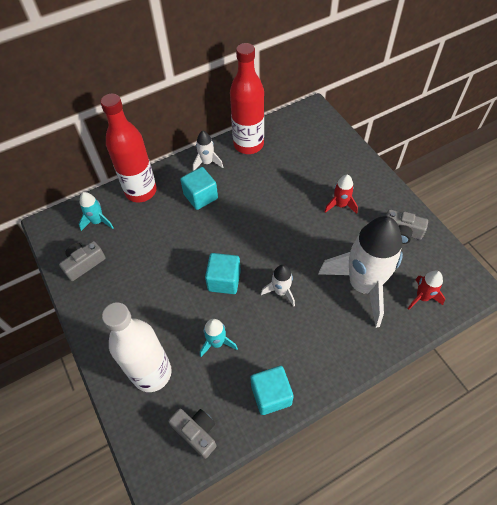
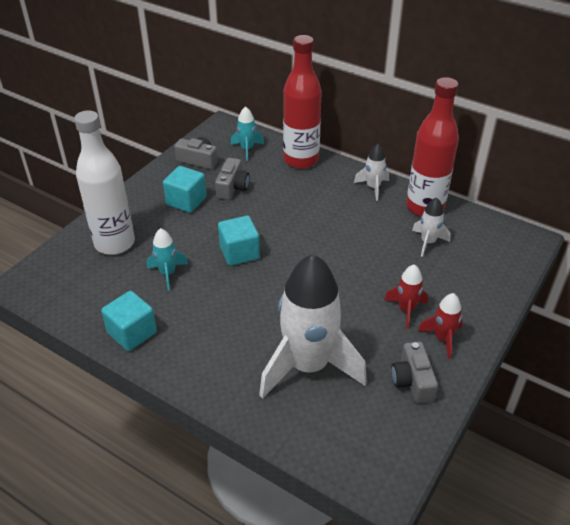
camera: 60 degrees right, 15 degrees down
(196, 432) = (70, 294): grey camera -> grey camera (232, 187)
(200, 196) = (327, 199): turquoise cube -> turquoise cube (186, 201)
(281, 291) = (254, 299): white rocket -> white rocket (428, 242)
(422, 297) = (330, 430): red rocket -> red rocket (442, 338)

